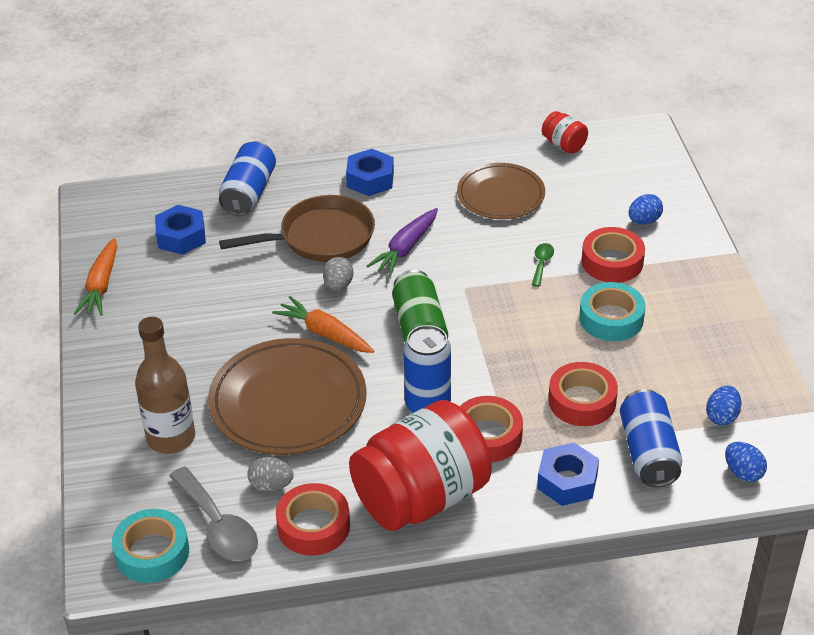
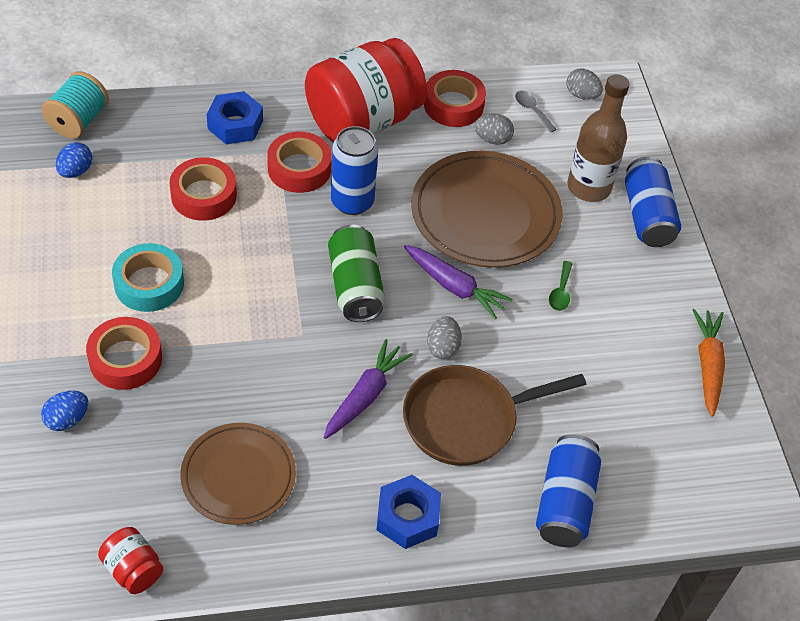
camera: 175 degrees right, 10 degrees up
(152, 552) = (581, 95): turquoise tape -> grey egg
(181, 237) = (635, 432): blue nut -> none
(218, 526) = (532, 110): grey spoon -> grey spoon, size x0.50
(325, 333) = (454, 286): orange carrot -> purple carrot
(542, 263) = (208, 362): green spoon -> green spoon (560, 292)
(648, 452) = (156, 143): blue can -> blue can (647, 216)
(743, 472) = (78, 121): blue egg -> turquoise spool

